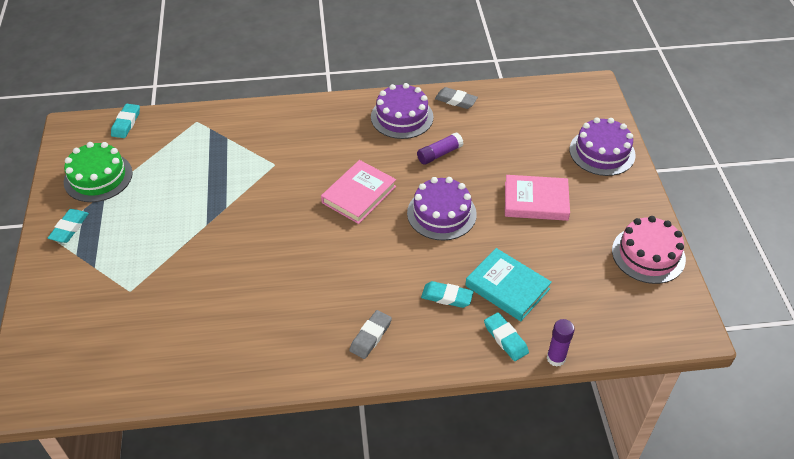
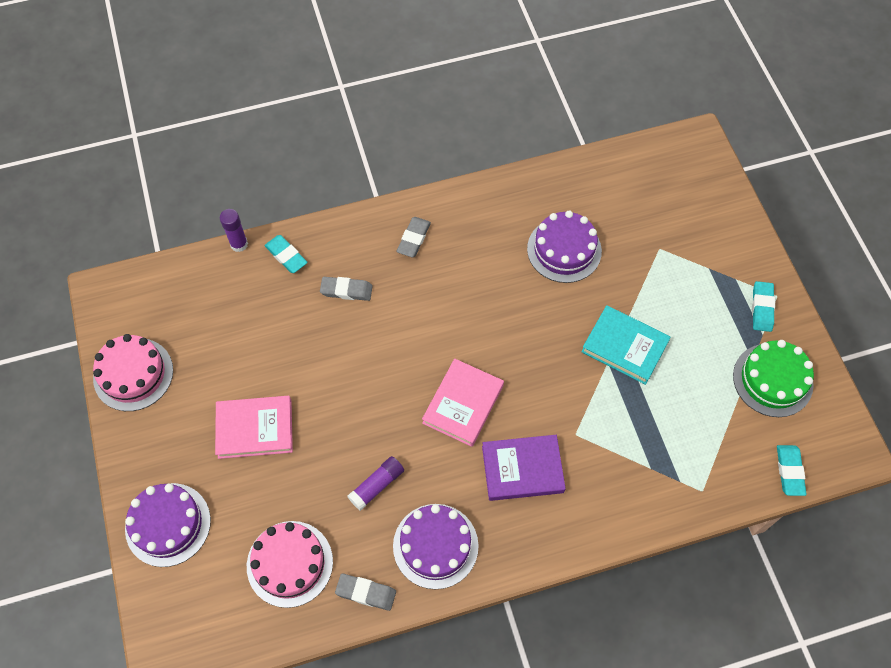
camera: 170 degrees right, 15 degrees up
(324, 149) = (522, 469): none -> purple book
(441, 213) = (363, 393): purple cake -> purple cake (564, 250)
(447, 297) = (346, 290): turquoise eraser -> grey eraser
(507, 287) = (286, 310): turquoise book -> turquoise book (624, 347)
(509, 121) = (290, 563): none -> pink cake

